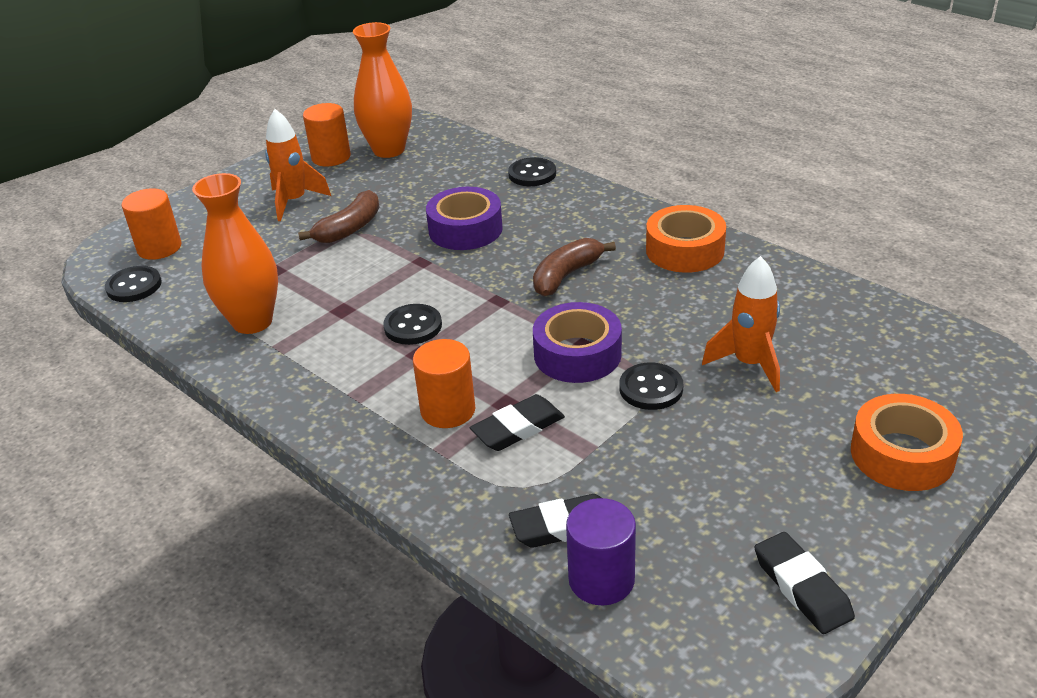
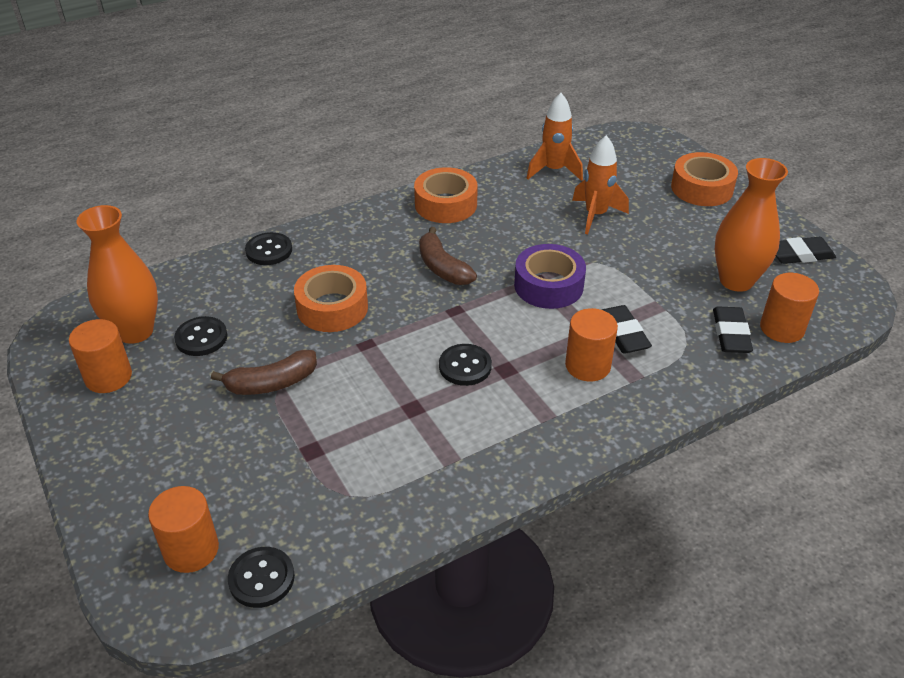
camera: 75 degrees left, 5 degrees up
(252, 322) = (396, 476): orange vase -> orange vase (736, 280)
(294, 202) = (182, 418): orange rocket -> orange rocket (554, 170)
(349, 228) = (272, 383): brown banana -> brown banana turned 105 degrees clockwise
(465, 229) = (332, 308): purple tape -> orange tape
(601, 579) = (782, 328): purple cylinder -> orange cylinder
(651, 388) = (603, 262): black button -> black button (201, 338)

